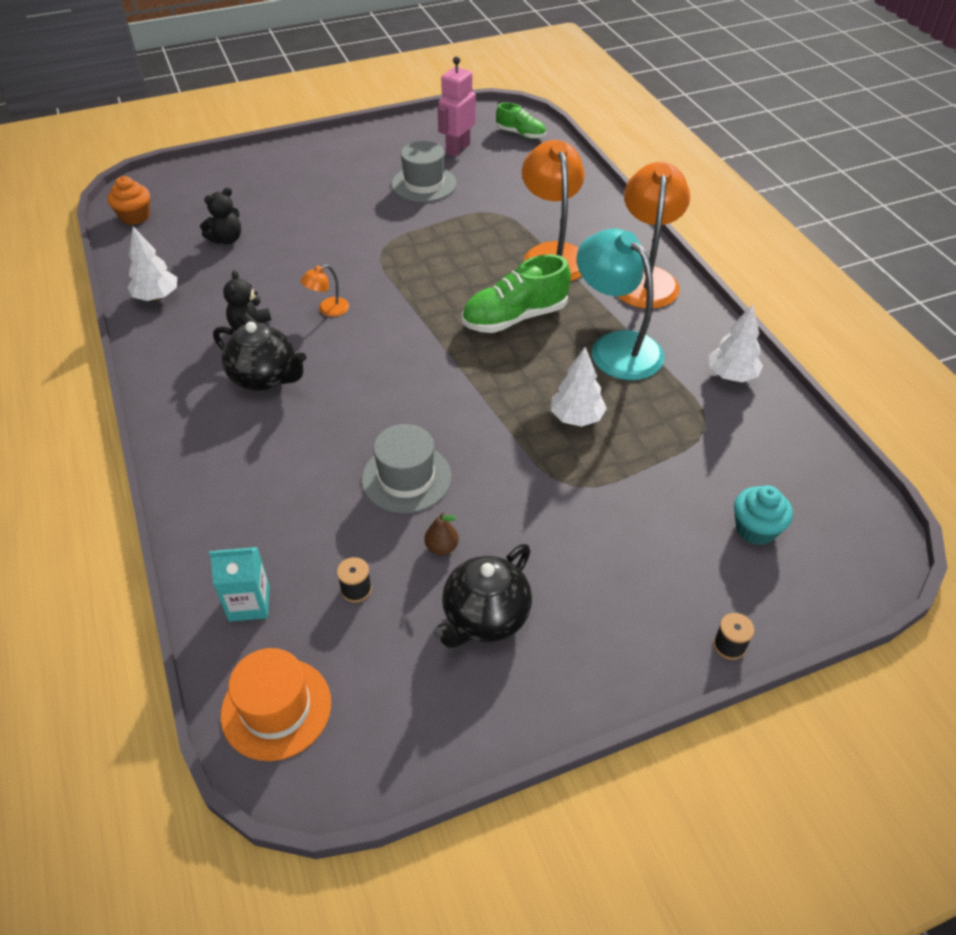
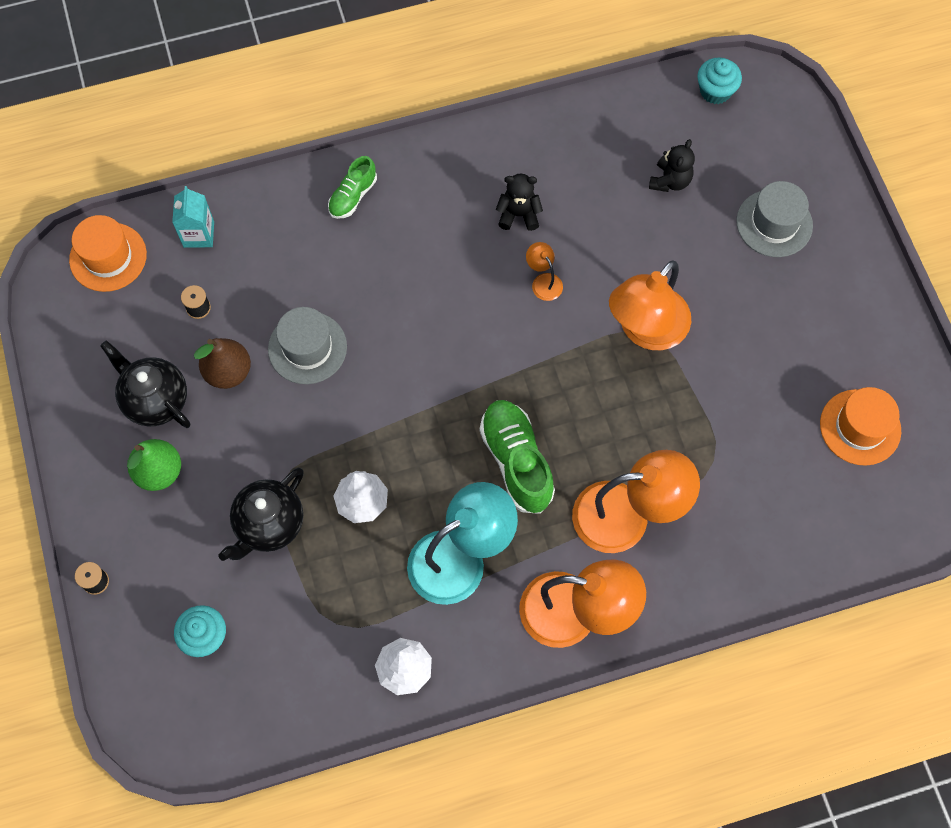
camera: 95 degrees right, 20 degrees up
(135, 216) = (715, 91): orange cupcake -> turquoise cupcake
(157, 297) = (575, 128): white tree -> none
(227, 239) = (670, 181): black teddy bear -> black teddy bear turned 120 degrees counterclockwise
(265, 378) = (447, 230): black teapot -> black teapot (269, 525)
(378, 249) = (645, 330): none -> orange lamp
(424, 184) = (777, 383): grey hat -> grey hat (774, 223)
(442, 547) = (228, 372): brown pear -> brown pear, size x1.79
(457, 149) = (860, 427): pink robot -> orange hat
(521, 134) = (900, 511): green shoe -> green shoe (353, 196)
(578, 599) = (159, 472): none -> green pear

